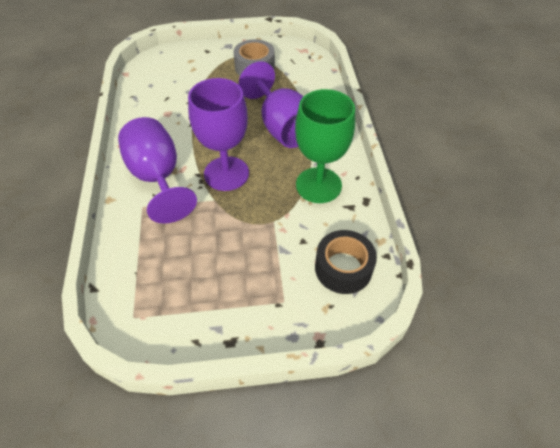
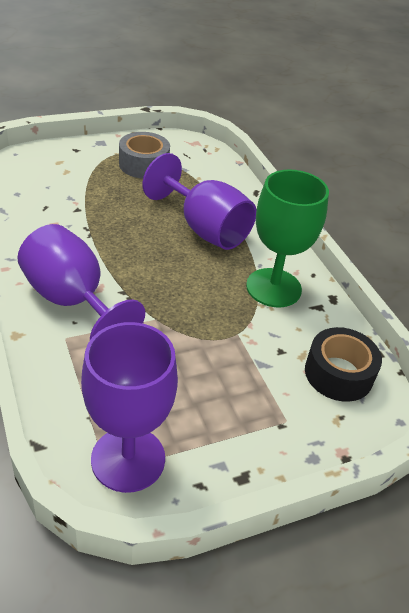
camera: 20 degrees left, 10 degrees down
(226, 173) = (158, 287): purple goblet -> purple goblet (128, 459)

